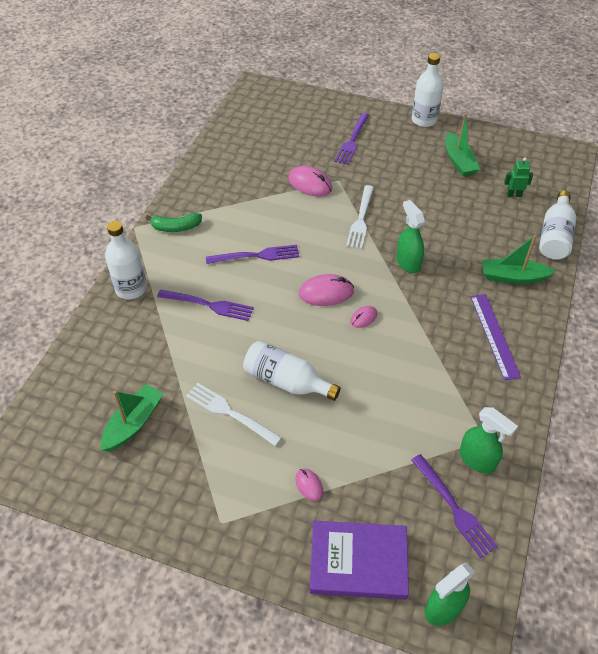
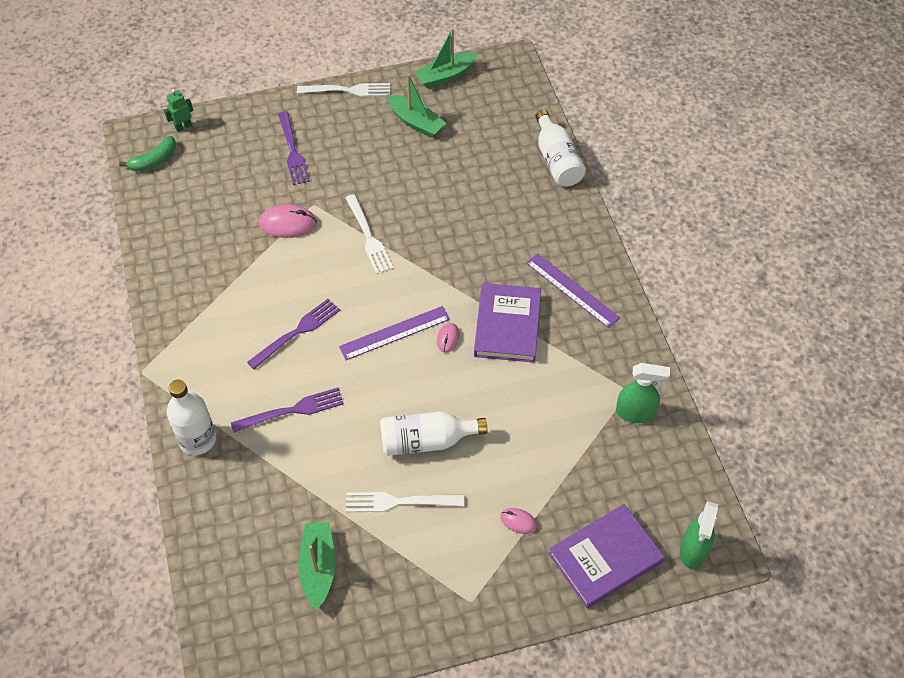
camera: 35 degrees left, 5 degrees up
(176, 227) = (187, 347): green banana -> green banana (154, 160)
(326, 293) = (394, 333): pink mouse -> purple ruler
(408, 262) = (447, 259): green spray bottle -> none
(418, 333) = (507, 325): none -> purple book
(424, 120) = (348, 90): white bottle -> white fork
(454, 507) = (645, 465): purple fork -> none
(512, 277) = (549, 223): green boat -> green boat (445, 76)
(514, 195) = (492, 134): green robot -> green robot (183, 127)

